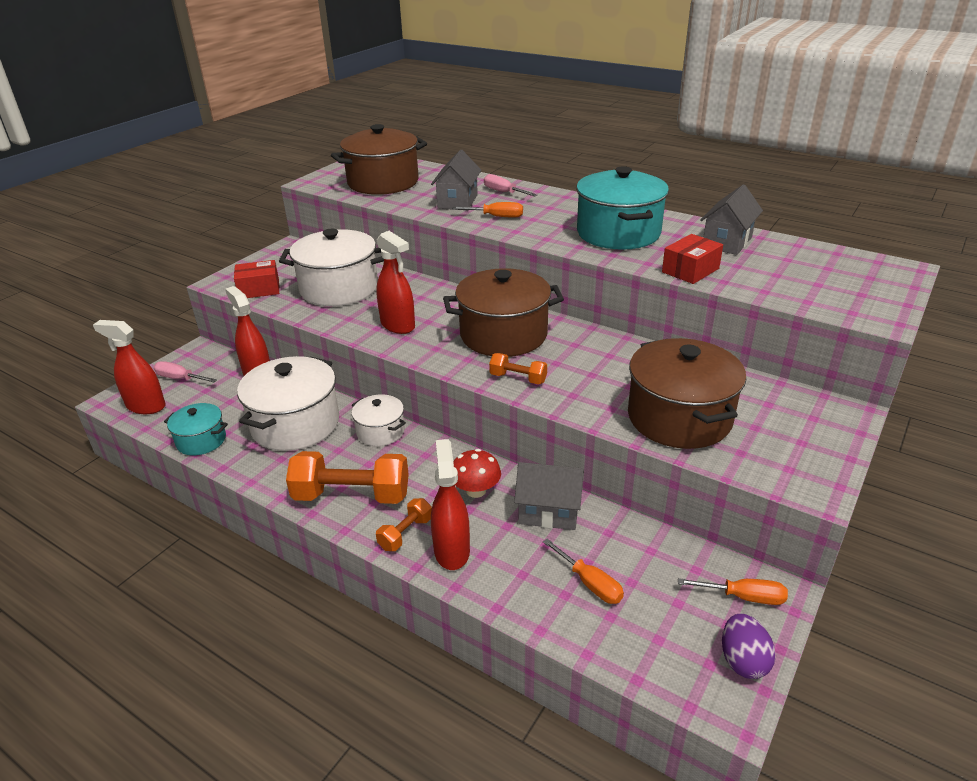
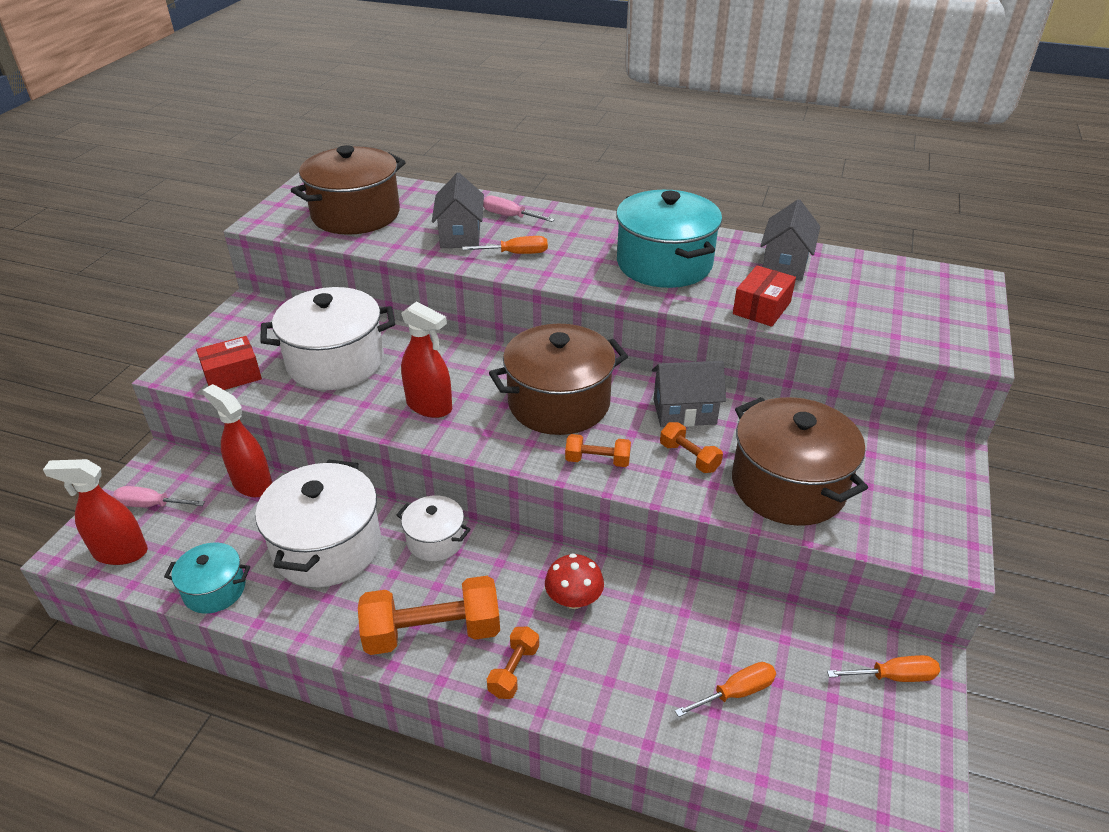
camera: 15 degrees left, 5 degrees up
(452, 550) = (574, 682): red spray bottle -> none
(549, 512) = (663, 612): grey house -> grey house (684, 412)
(589, 583) = (736, 693): orange screwdriver -> orange screwdriver turned 60 degrees counterclockwise
(598, 386) = (689, 457): none -> orange dumbbell
(743, 660) = (916, 752): purple egg -> none

